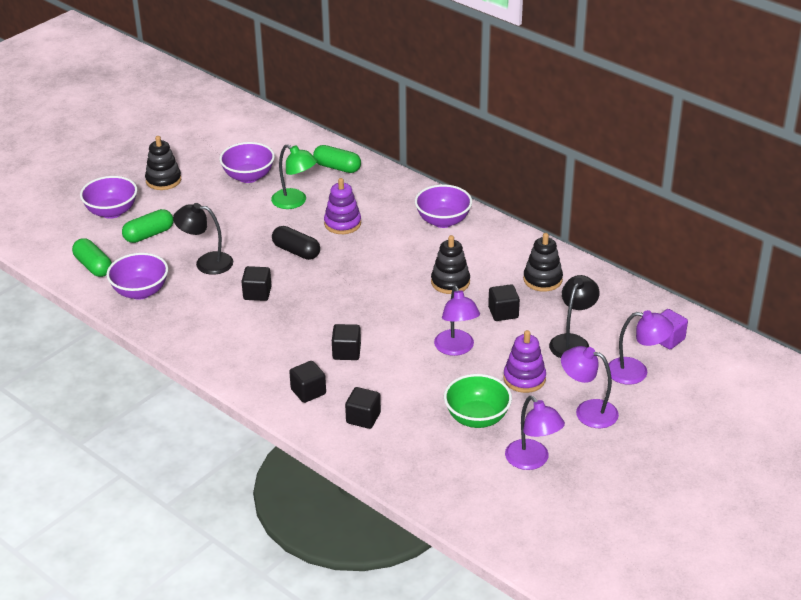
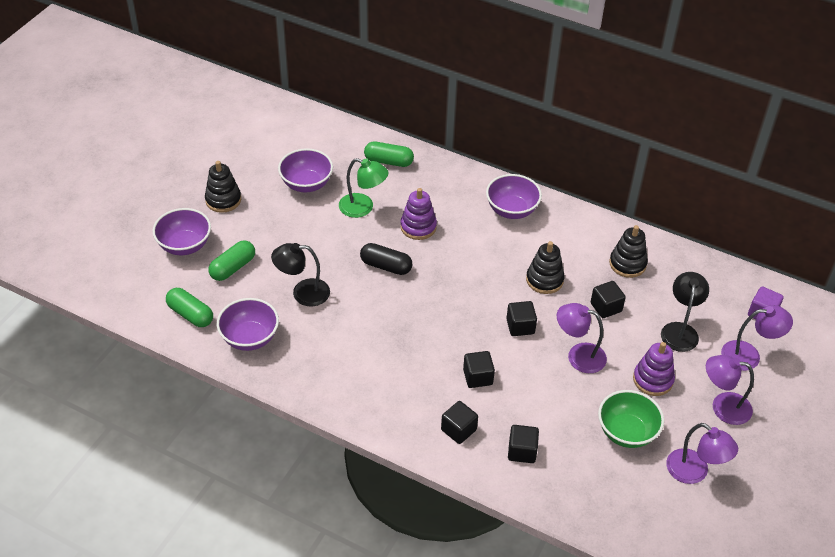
camera: 15 degrees left, 10 degrees up
(257, 293) = (366, 321): black cube -> black cube (520, 326)
(456, 349) = (578, 356): purple lamp -> purple lamp turned 135 degrees clockwise

